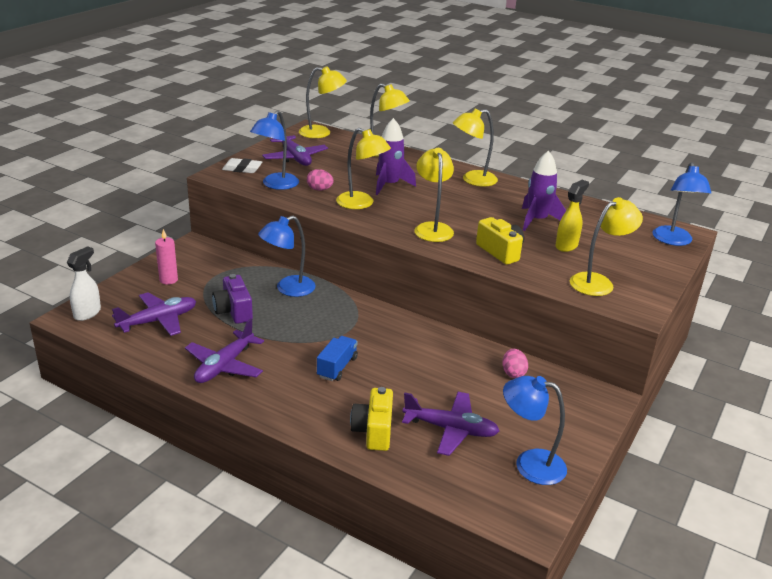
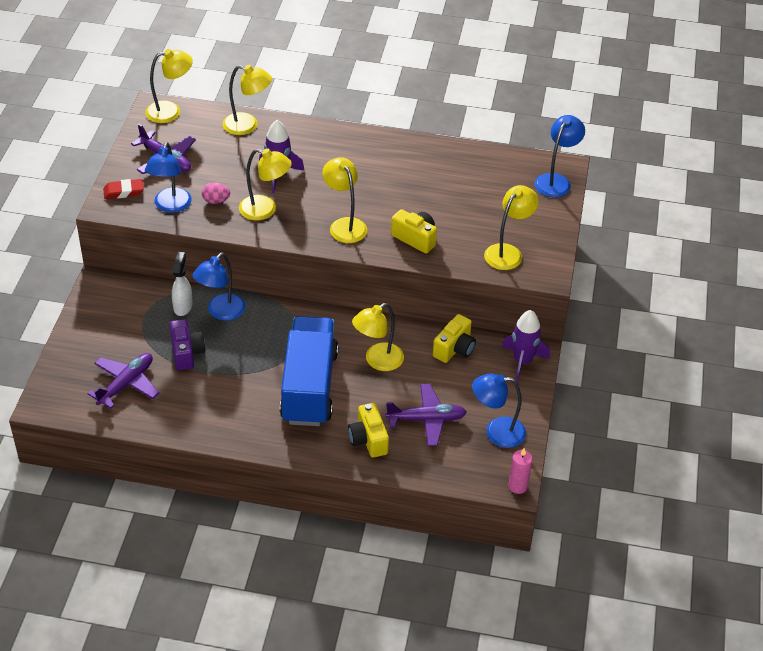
camera: 20 degrees left, 15 degrees up
(87, 313) = (56, 395): white spray bottle -> white spray bottle (183, 306)
(168, 280) = (103, 334): pink candle -> pink candle (517, 486)
(224, 366) = (214, 414): purple plane -> none
(233, 311) = (186, 353): purple camera -> purple camera turned 150 degrees counterclockwise
(242, 169) = (123, 192): white eraser -> red eraser
(337, 367) = (309, 387): blue truck -> blue truck, size x2.41
(472, 180) = (353, 145): yellow lamp -> yellow lamp (377, 361)
(513, 373) = (454, 349): pink egg -> yellow camera
(537, 220) = (432, 187): purple rocket -> purple rocket (522, 361)
(566, 246) = (468, 214): yellow spray bottle -> none
(673, 241) = (556, 181): blue lamp -> blue lamp turned 135 degrees counterclockwise

